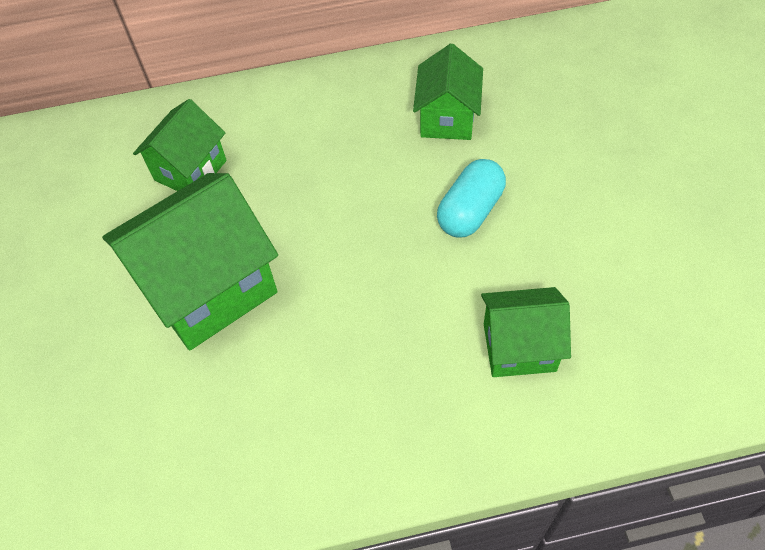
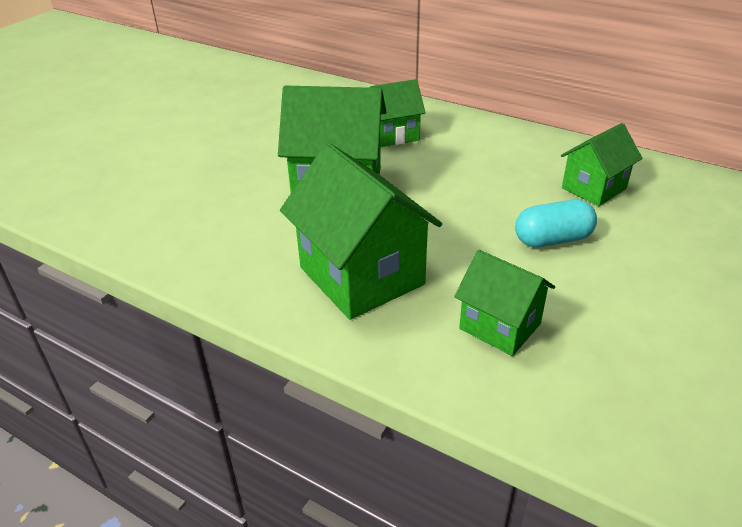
camera: 40 degrees right, 20 degrees down
(354, 386) = (361, 276): none -> green house

